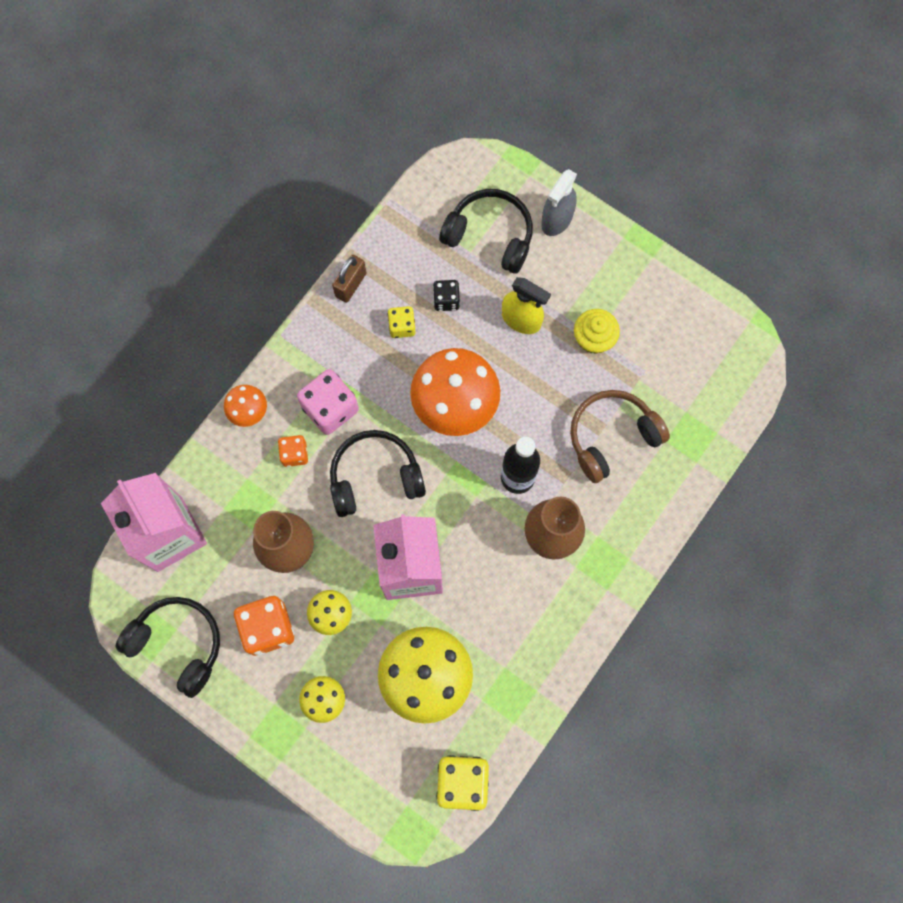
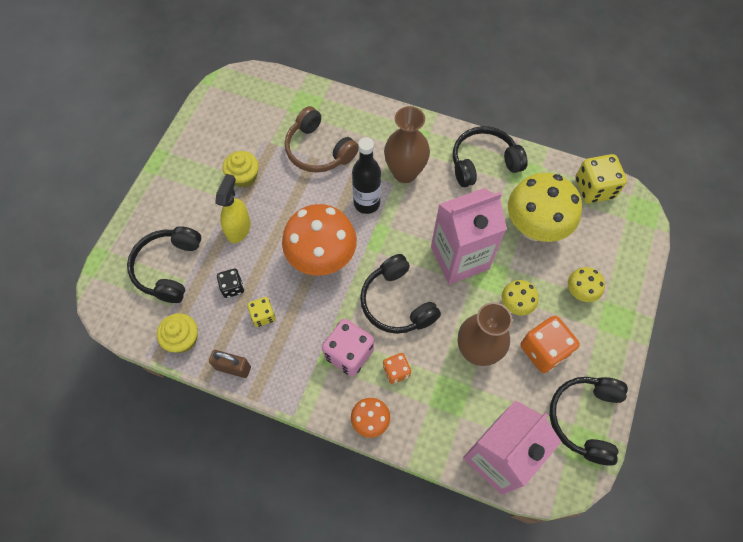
camera: 105 degrees left, 10 degrees down
(399, 239) = (183, 339): none -> yellow cupcake
(540, 645) = (483, 163): none -> black headphones
(557, 219) = (147, 222): grey spray bottle -> none

